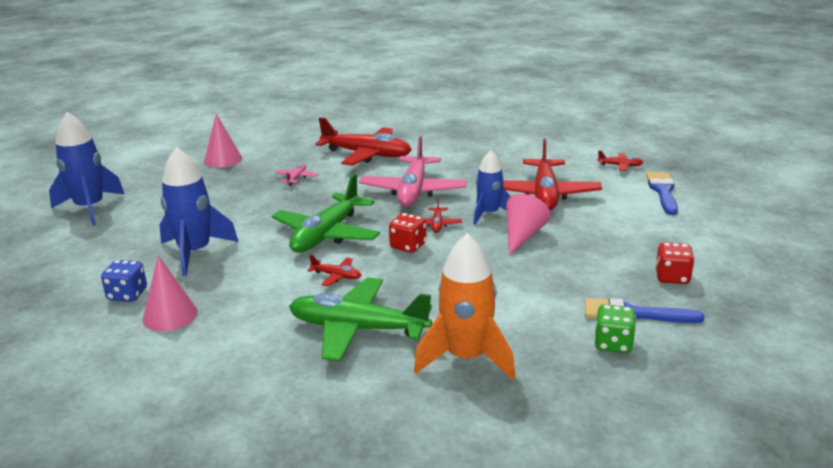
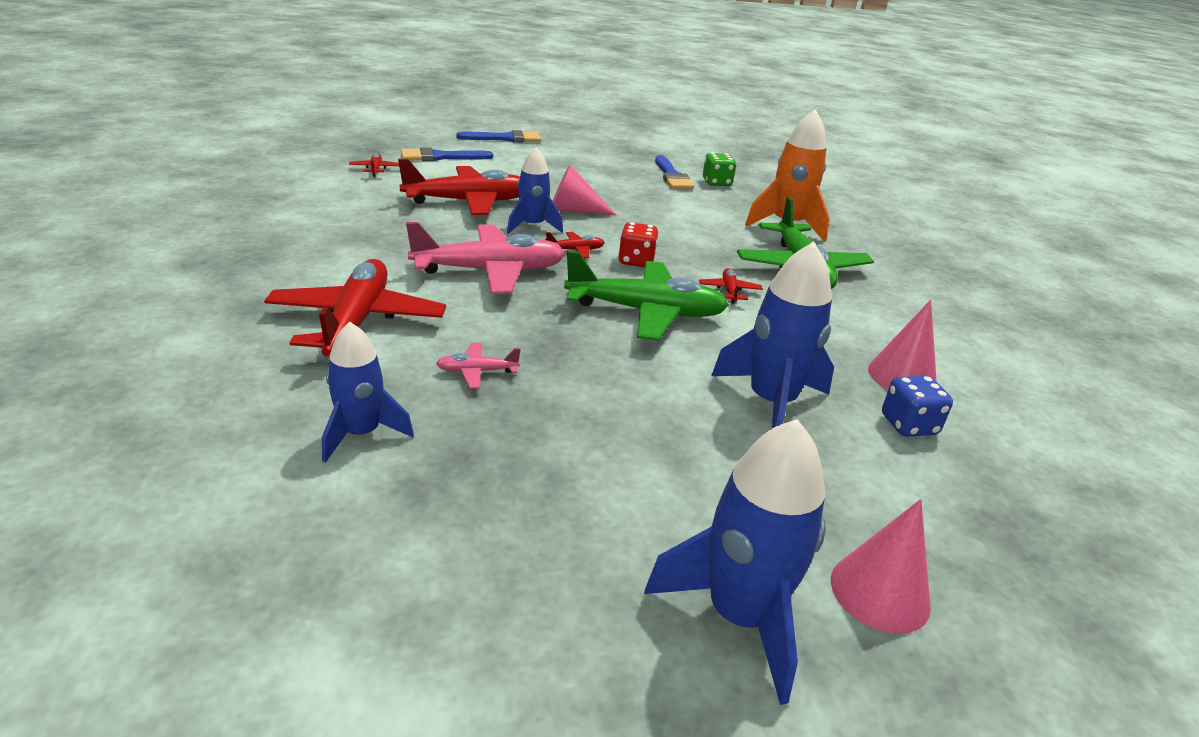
camera: 115 degrees left, 5 degrees up
(223, 159) = (406, 492): pink cone -> pink cone (880, 592)
(268, 153) = (361, 433): none -> blue rocket
(672, 277) = (607, 163): red dice -> none
(743, 227) = (505, 138): none -> blue brush

